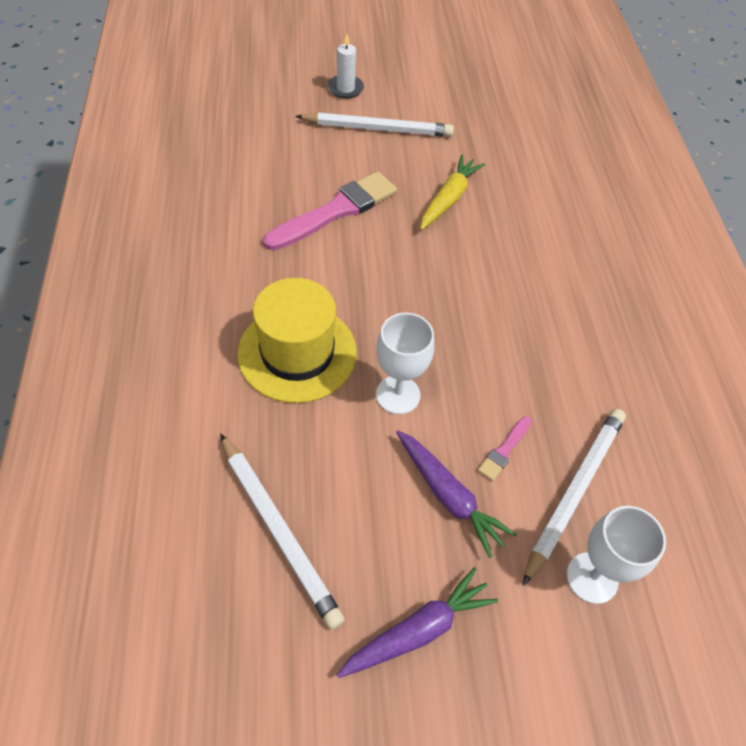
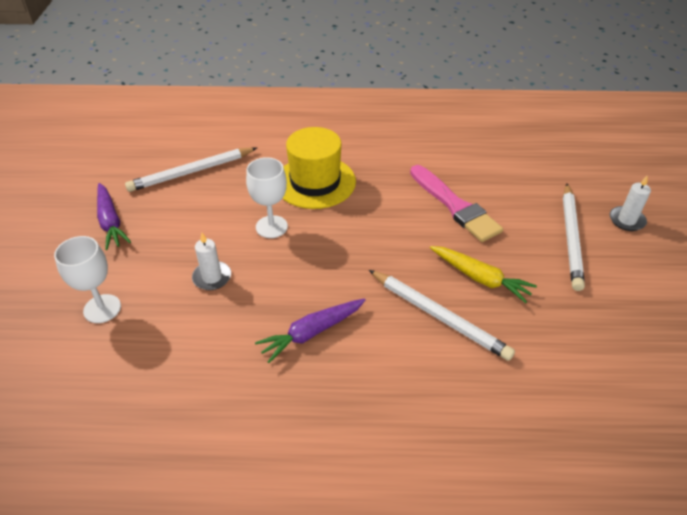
camera: 100 degrees right, 10 degrees down
(448, 496) = (187, 244): purple carrot -> purple carrot (312, 333)
(504, 450) = (212, 277): pink brush -> white candle
(574, 491) = (167, 312): white pencil -> white pencil (439, 316)

